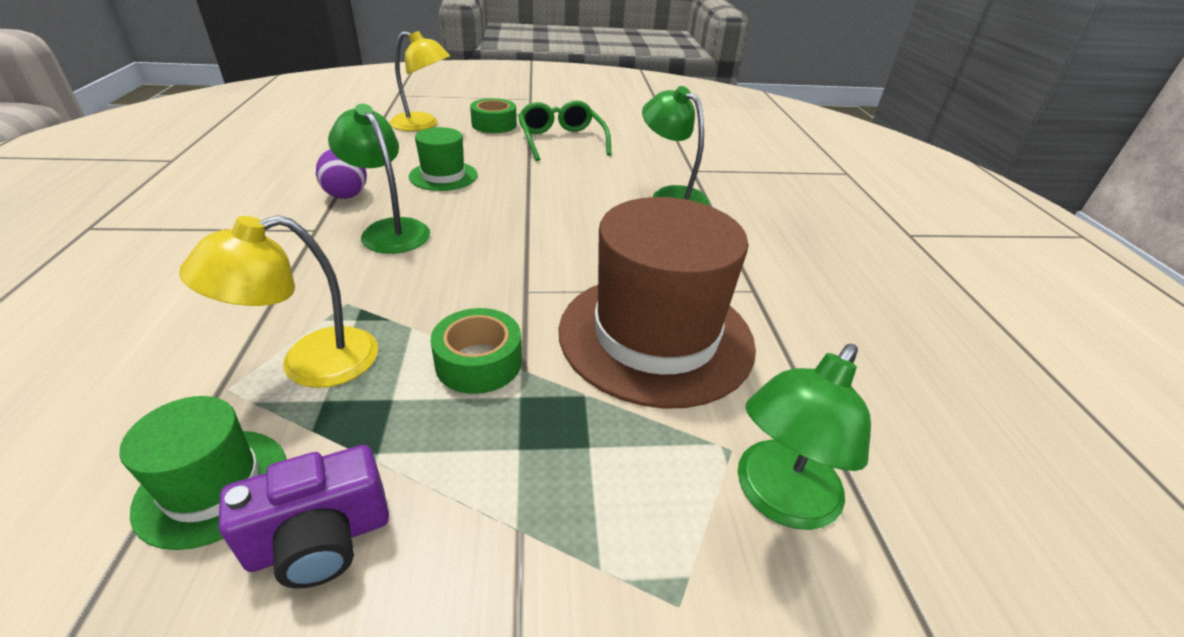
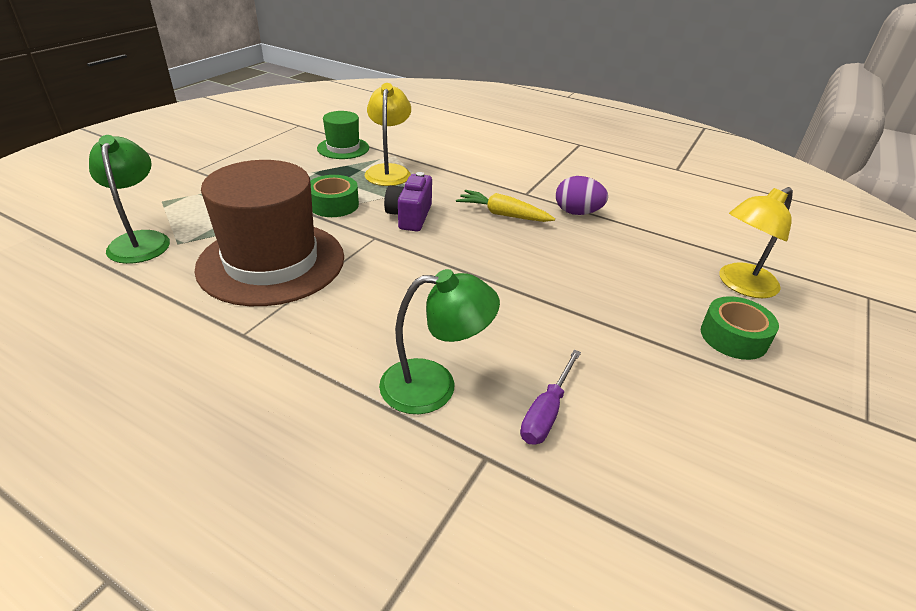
camera: 125 degrees right, 0 degrees up
(321, 539) = (293, 158): purple camera -> purple camera (410, 216)
(389, 230) = (503, 215): green lamp -> yellow carrot
(443, 176) = (586, 259): green hat -> none
(561, 140) = (655, 373): green glasses -> none
(638, 162) = (546, 412): none -> purple screwdriver

